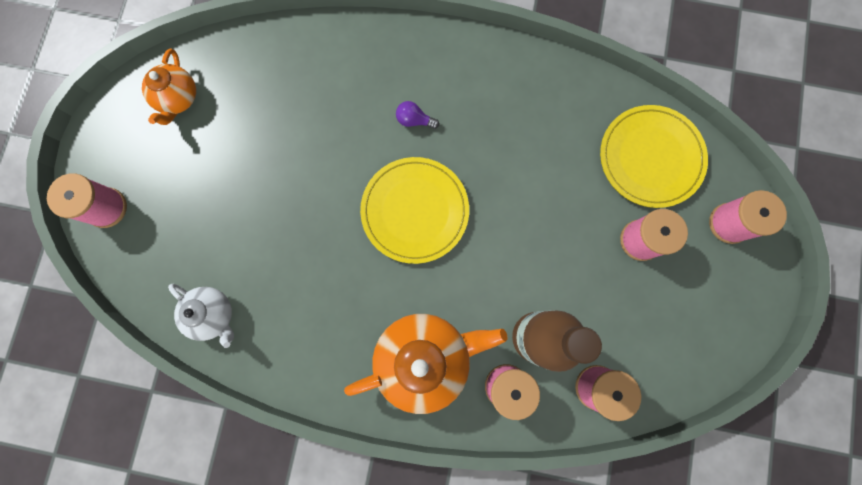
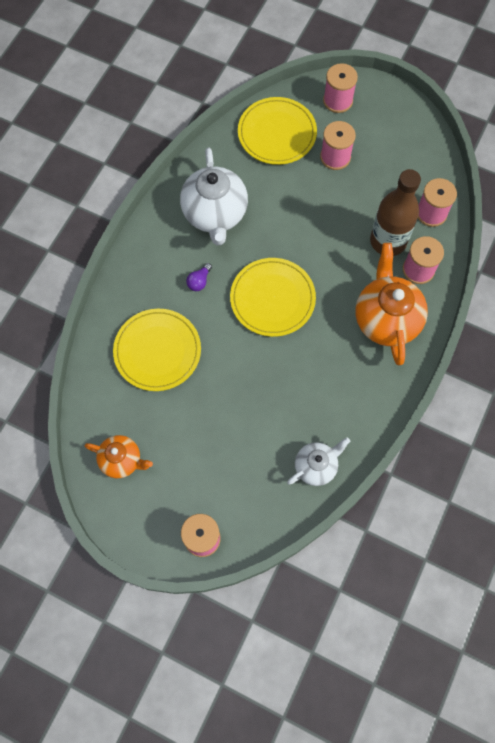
camera: 75 degrees left, 10 degrees down
(314, 99) = (157, 351): none -> yellow plate
(510, 114) = (215, 214): none -> white teapot

